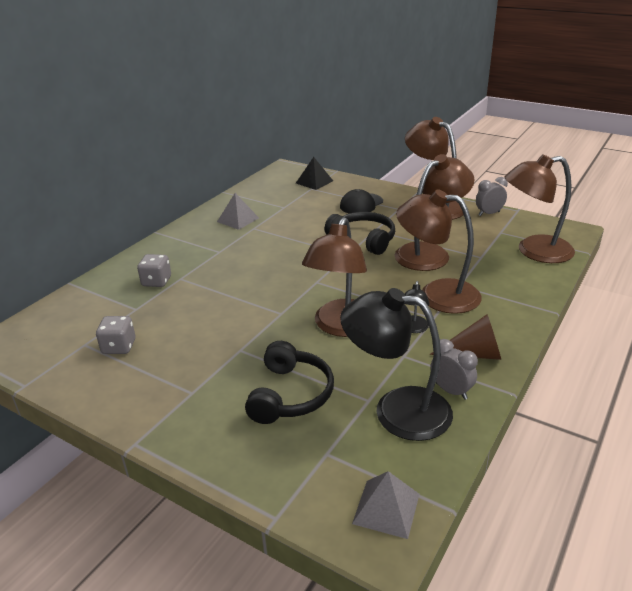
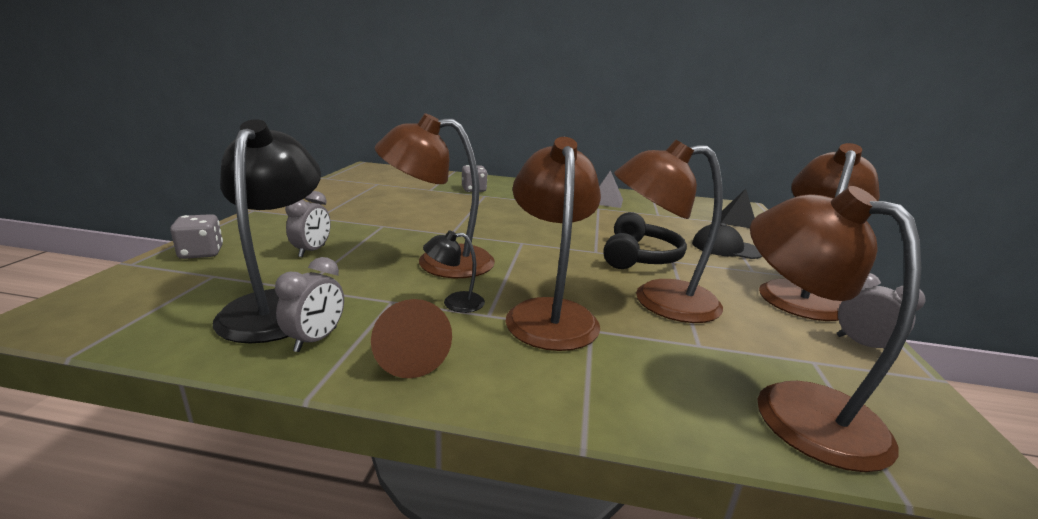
camera: 65 degrees right, 10 degrees down
(119, 347) = (376, 191): grey dice -> grey dice (201, 253)
(290, 395) = (312, 251): black headphones -> grey clock
(386, 508) = (105, 313): grey pyramid -> none
(430, 253) = (658, 301): brown lamp -> brown lamp turned 150 degrees clockwise

